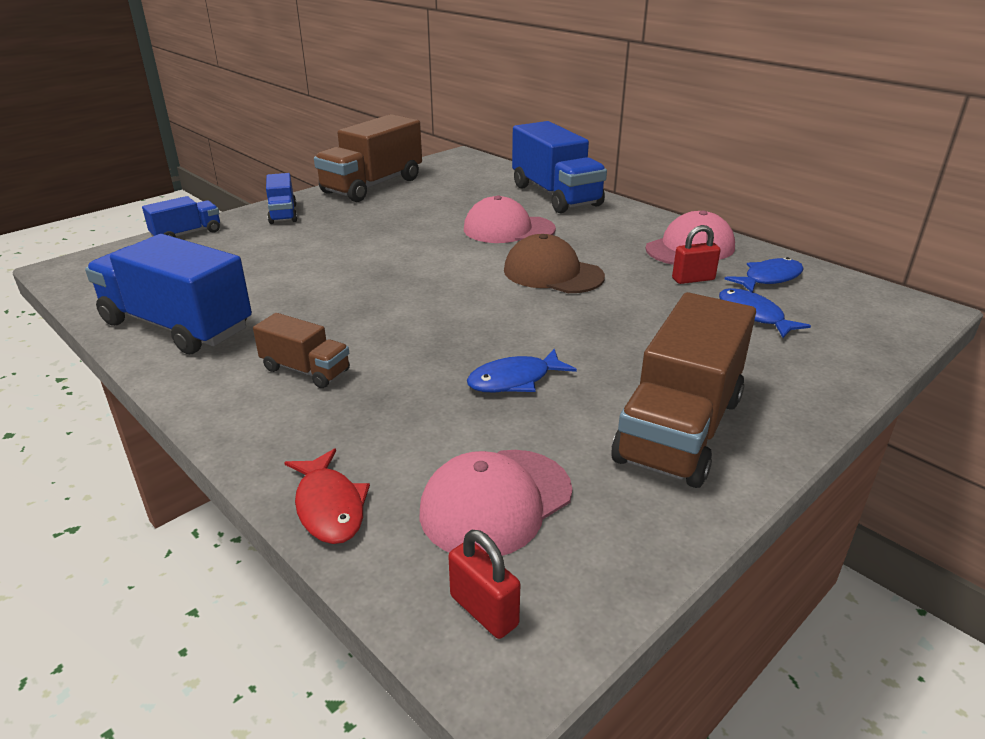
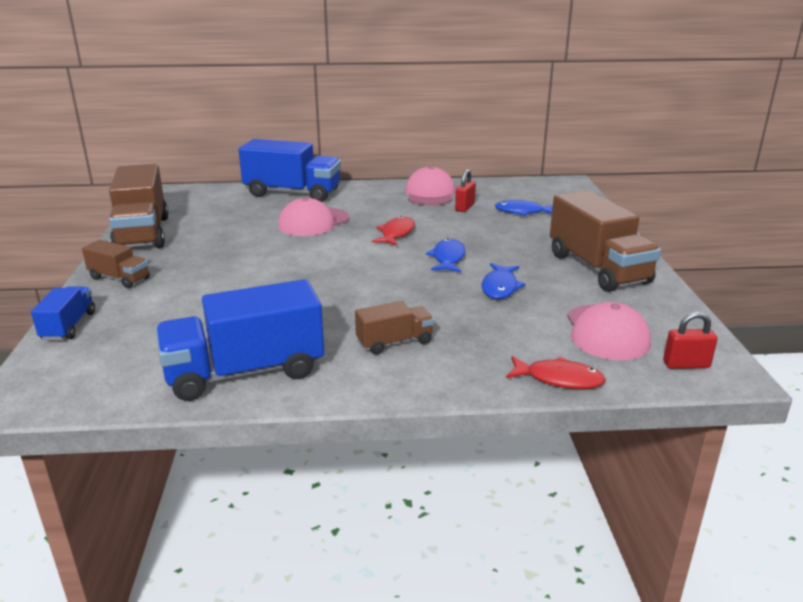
camera: 50 degrees left, 5 degrees down
(283, 214) = (119, 278): blue truck -> brown truck
(553, 273) = (396, 233): brown cap -> red fish
(769, 278) = (493, 193): blue fish -> blue fish (448, 258)

